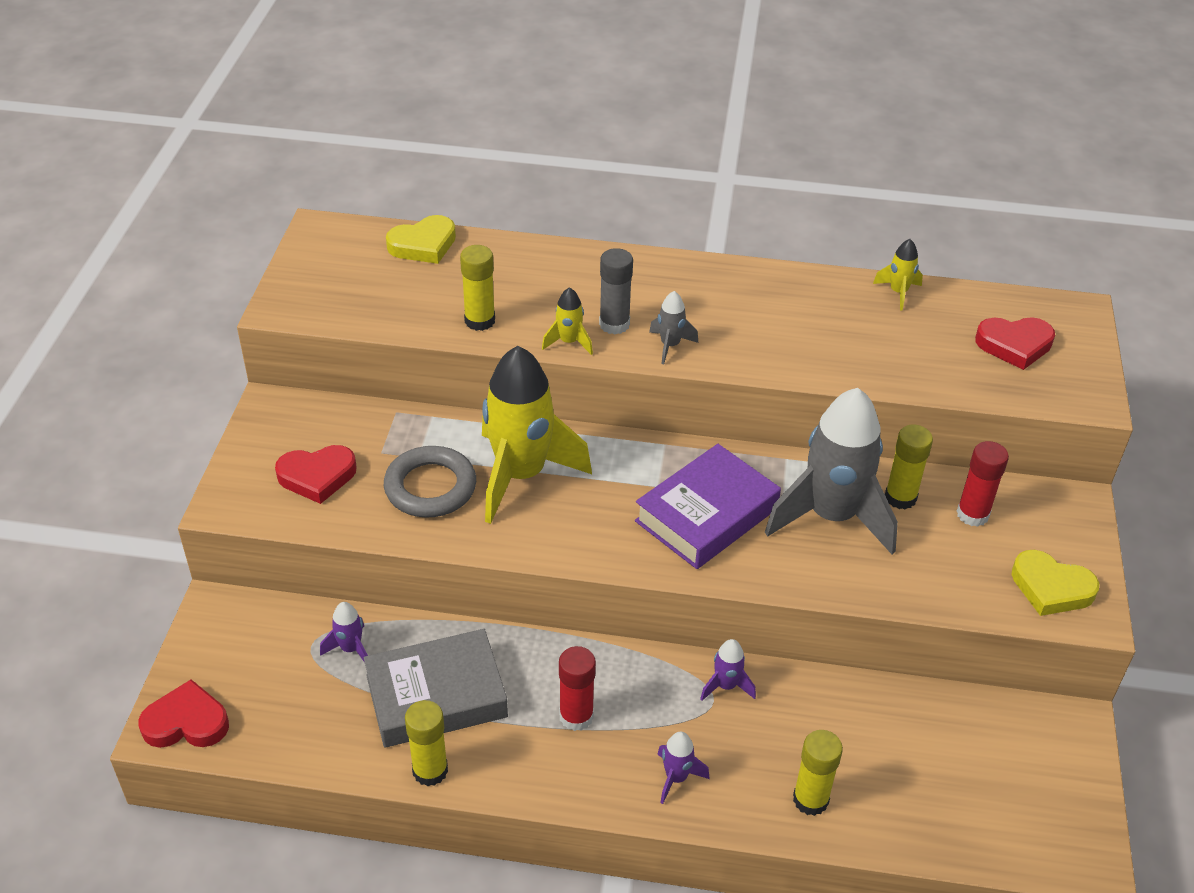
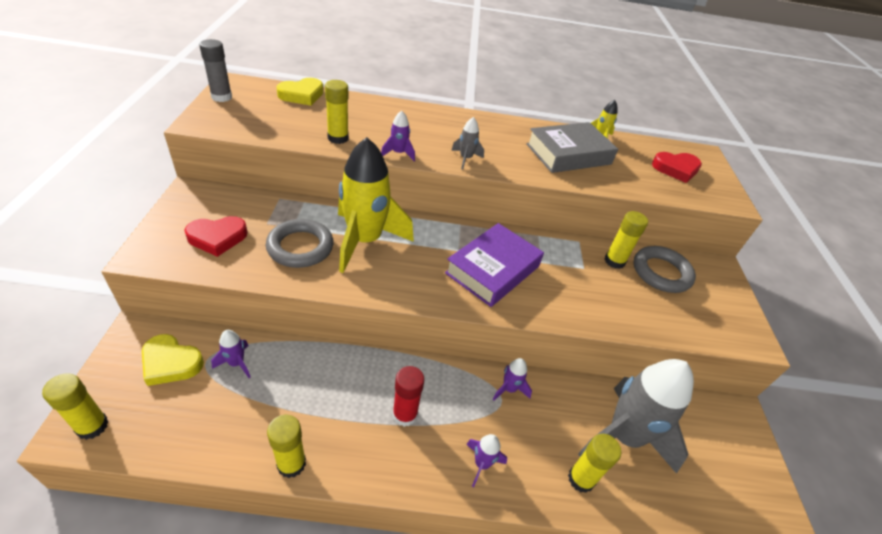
camera: 10 degrees left, 0 degrees up
(186, 722) = (92, 426): red heart -> yellow glue stick
(436, 696) = (299, 400): grey book -> grey book (568, 154)
(569, 342) = (398, 153): yellow rocket -> purple rocket
(614, 324) = (428, 145): grey glue stick -> grey glue stick (221, 97)
(831, 516) = (574, 272): grey rocket -> grey rocket (623, 436)
(972, 514) = (661, 273): red glue stick -> grey ring
(1051, 588) = (724, 321): yellow heart -> yellow heart (171, 363)

